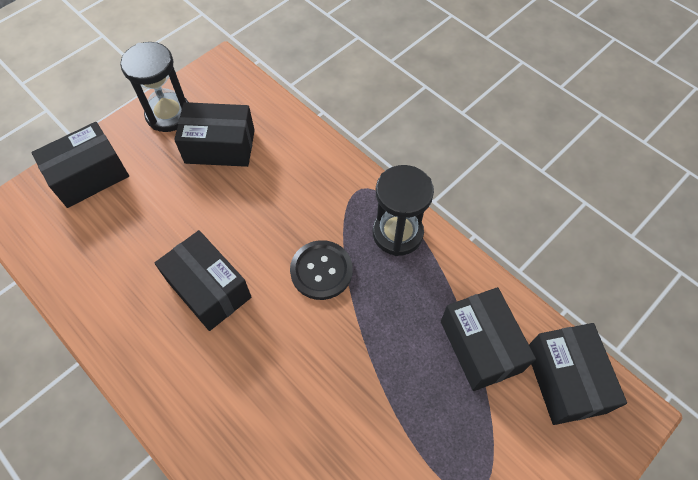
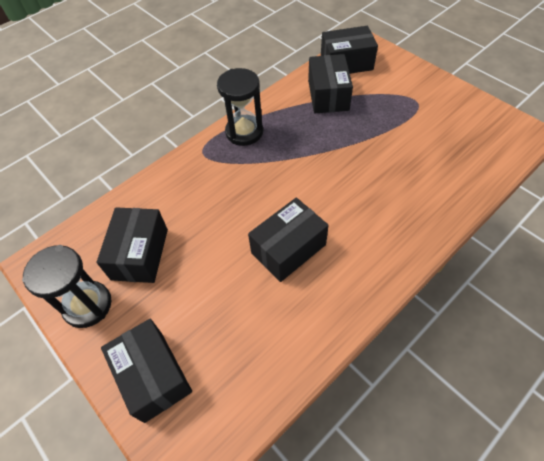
camera: 85 degrees left, 5 degrees down
(321, 271) = (273, 175): black button -> none
(480, 346) = (328, 95): black box -> black box turned 75 degrees counterclockwise

